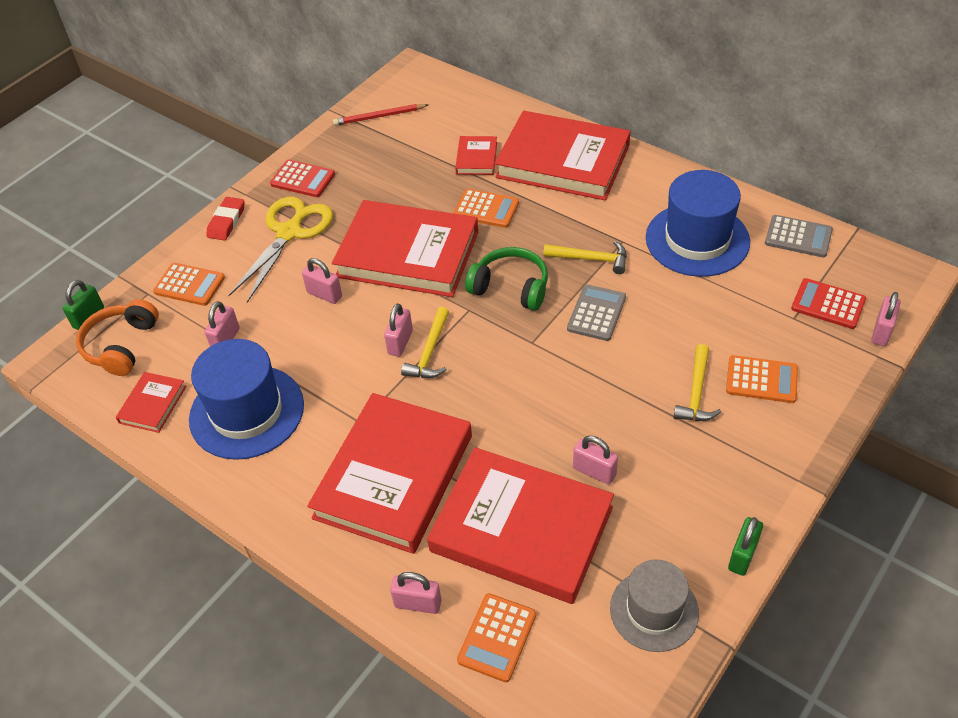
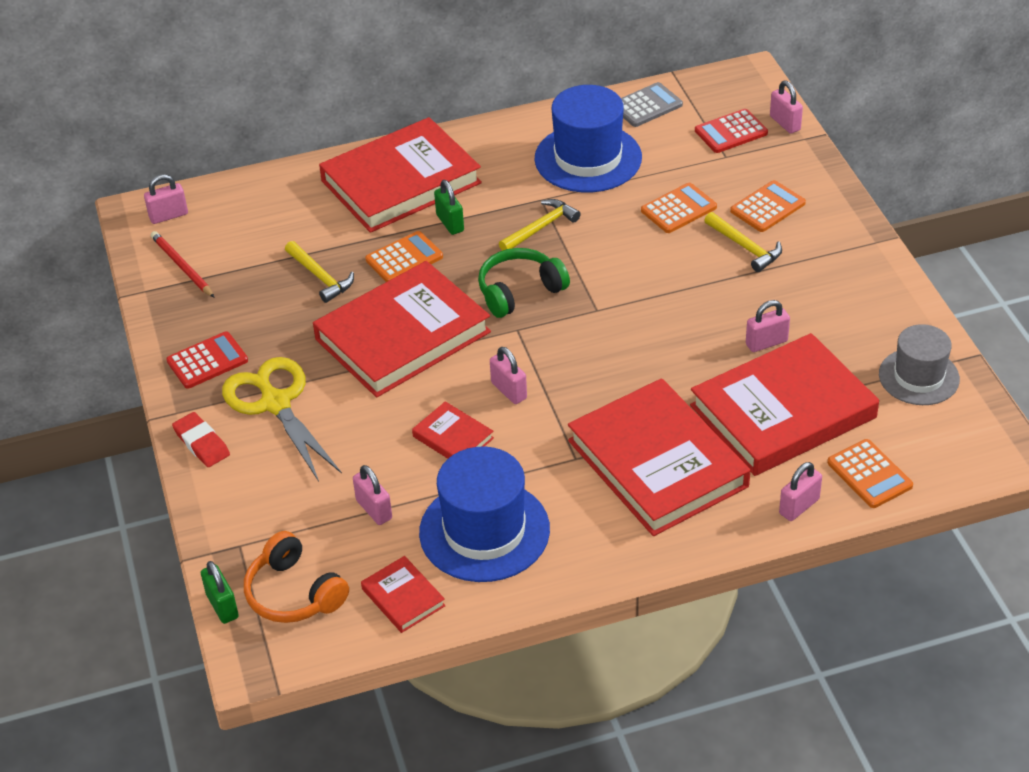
camera: 55 degrees left, 5 degrees down
(189, 285) = (264, 508): orange calculator -> orange calculator (678, 209)
(324, 294) = (391, 414): pink padlock -> pink padlock (168, 216)
(379, 117) = (182, 266): red pencil -> red pencil turned 120 degrees clockwise
(430, 352) = (541, 377): yellow hammer -> yellow hammer (320, 277)
(476, 158) = (328, 231): red book -> red book (453, 437)
(596, 313) = (605, 256): grey calculator -> none
(742, 556) = (913, 306): green padlock -> green padlock (450, 223)

